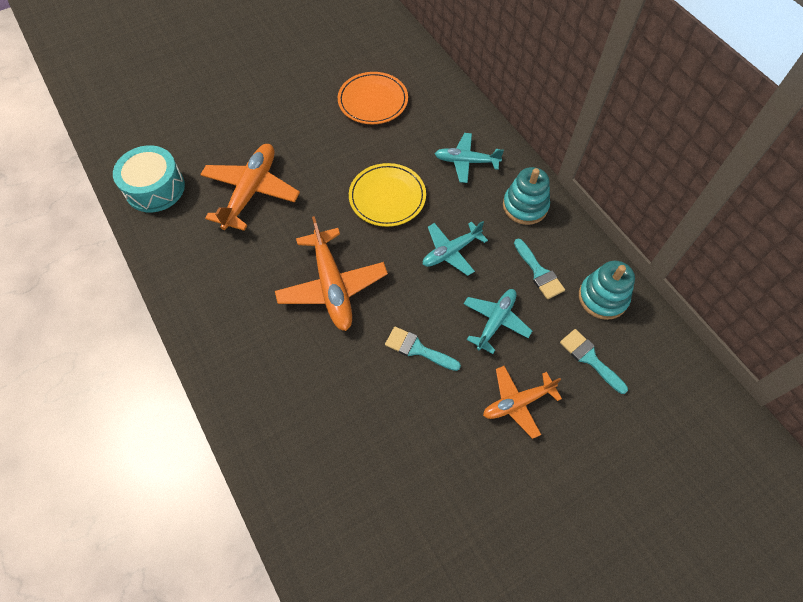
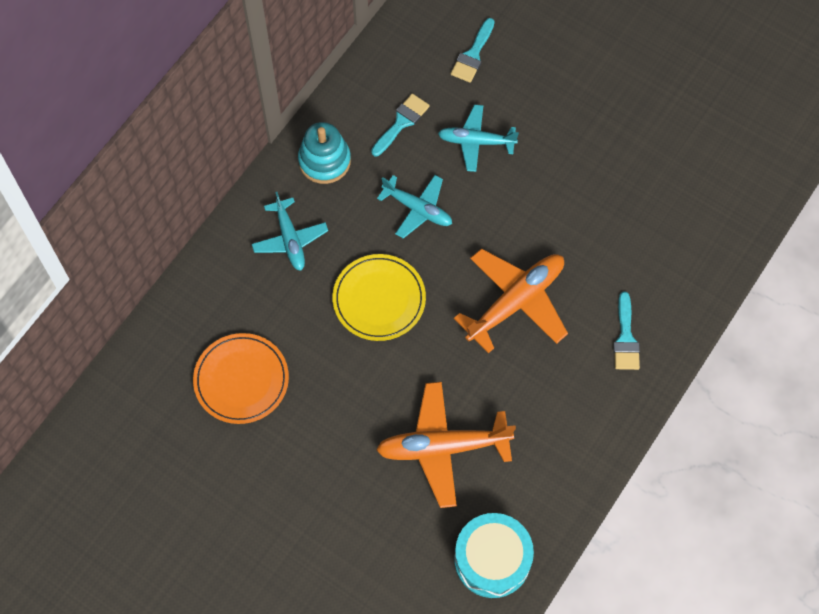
camera: 115 degrees left, 5 degrees up
(417, 349) = (540, 196): turquoise brush -> turquoise brush (625, 338)
(517, 403) = (547, 97): orange plane -> none
(602, 297) = (402, 61): turquoise stacking toy -> none

